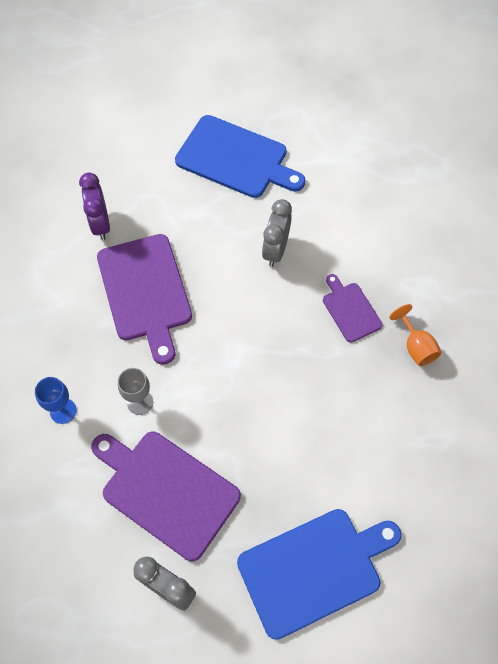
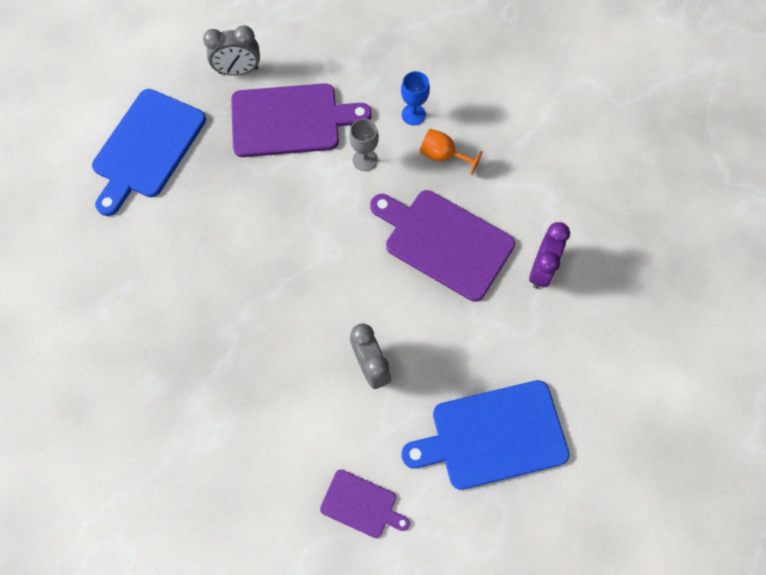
camera: 140 degrees right, 5 degrees up
(100, 224) = (541, 269): purple clock -> purple clock turned 75 degrees clockwise
(350, 310) = (260, 360): purple cutting board -> purple cutting board (361, 505)
(416, 346) = (178, 370): orange goblet -> orange goblet (443, 155)

